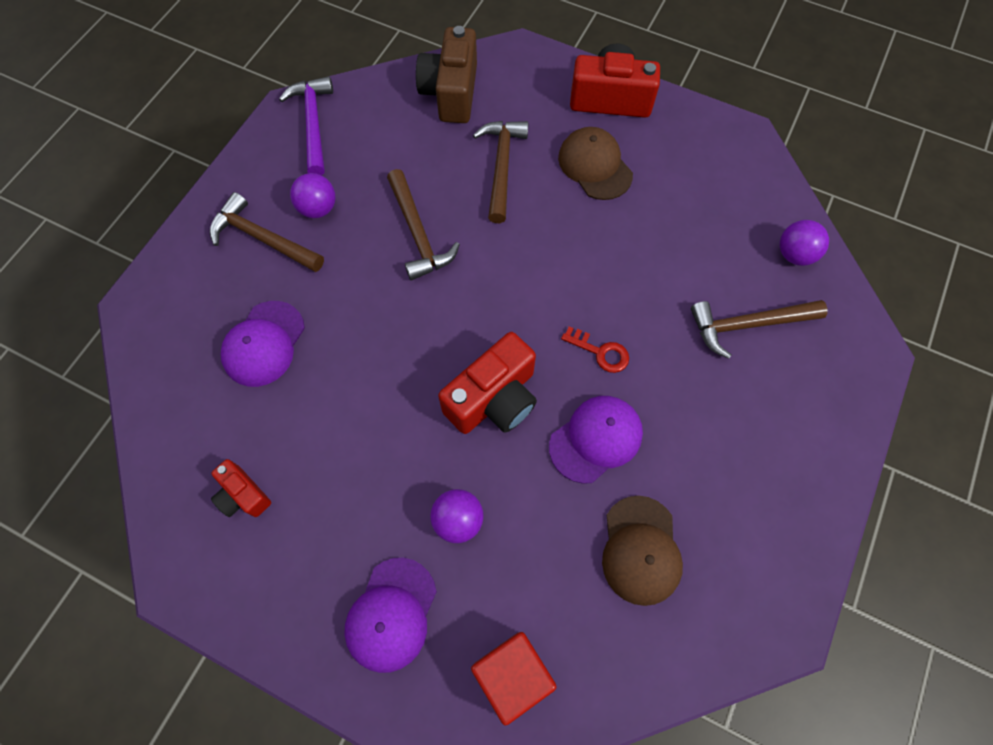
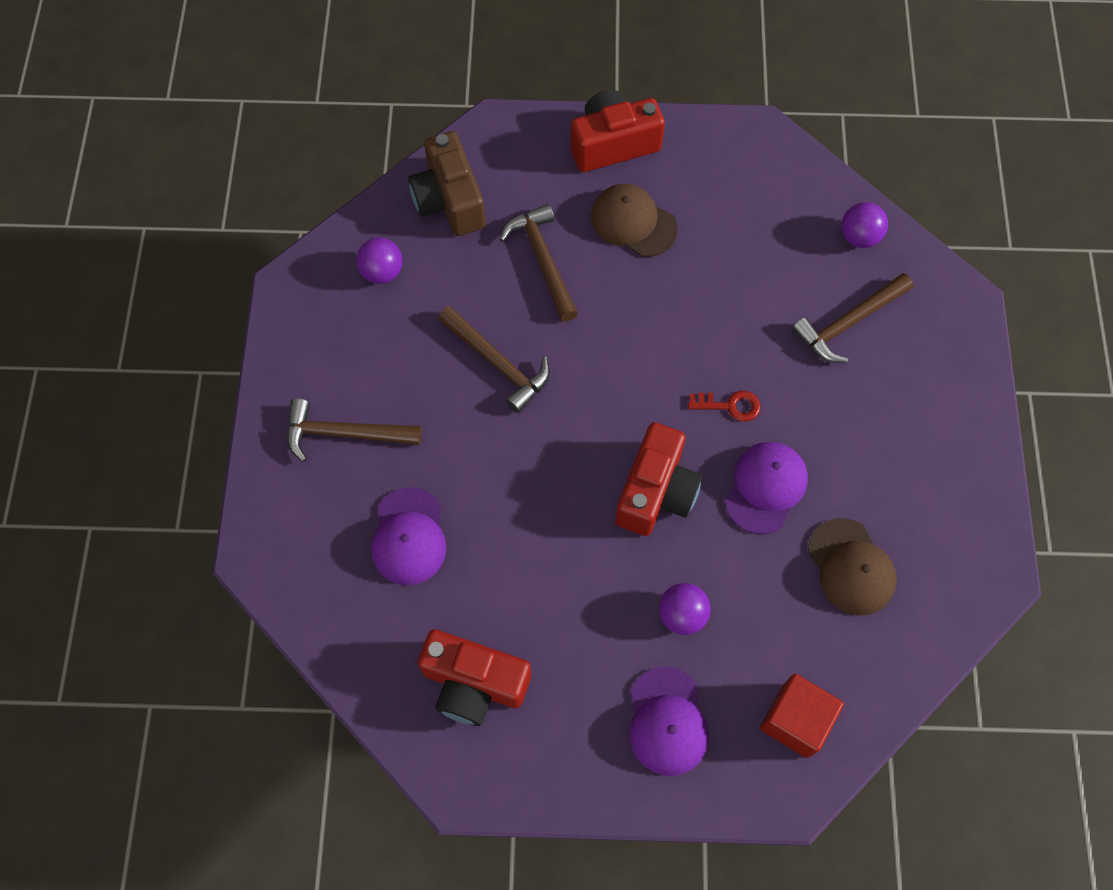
camera: 25 degrees left, 0 degrees up
(243, 495) = (474, 683): red camera -> red camera, size x1.81
(313, 124) = (325, 291): purple hammer -> none
(318, 208) = (383, 379): purple ball -> purple ball (382, 272)

